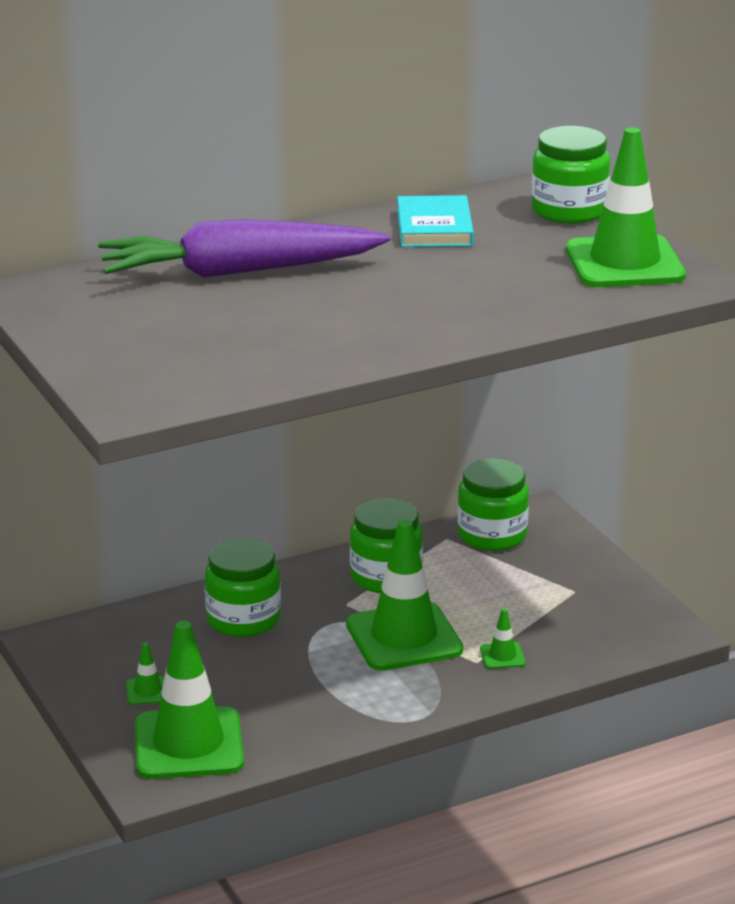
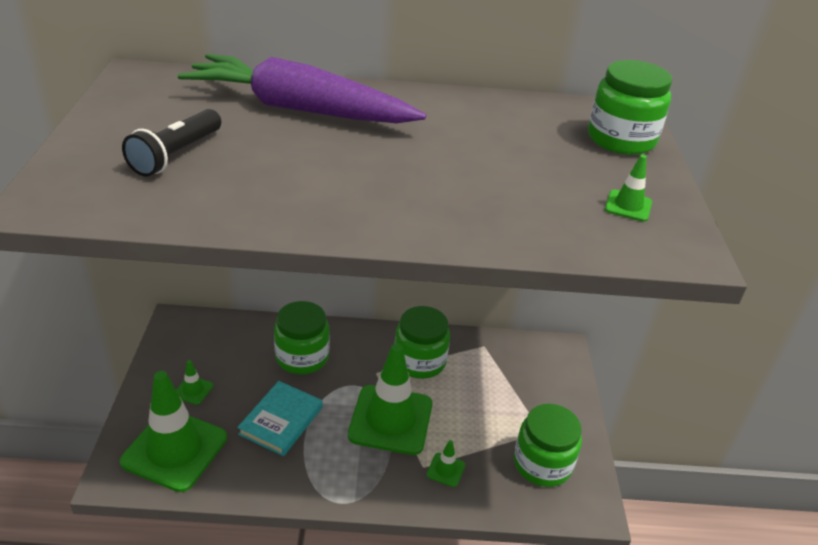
camera: 25 degrees right, 10 degrees up
(184, 342) = (176, 155): none -> black flashlight
(434, 228) = (492, 120): turquoise book -> turquoise book (281, 421)
(492, 535) = (516, 356): green jar -> green jar (542, 464)
(624, 263) = (628, 206): green traffic cone -> green traffic cone, size x0.41

